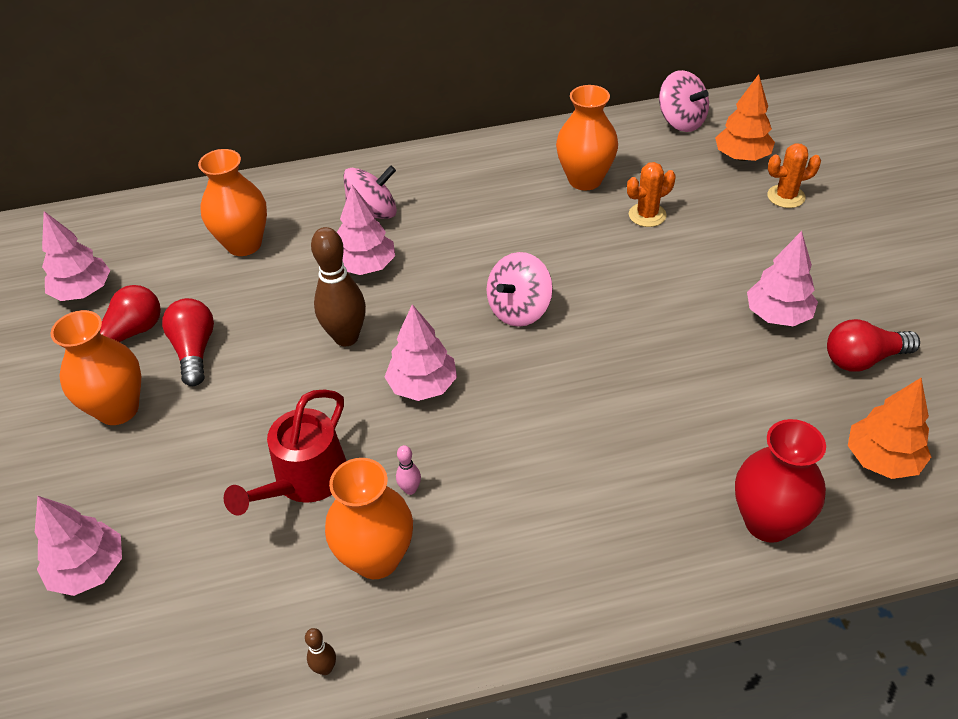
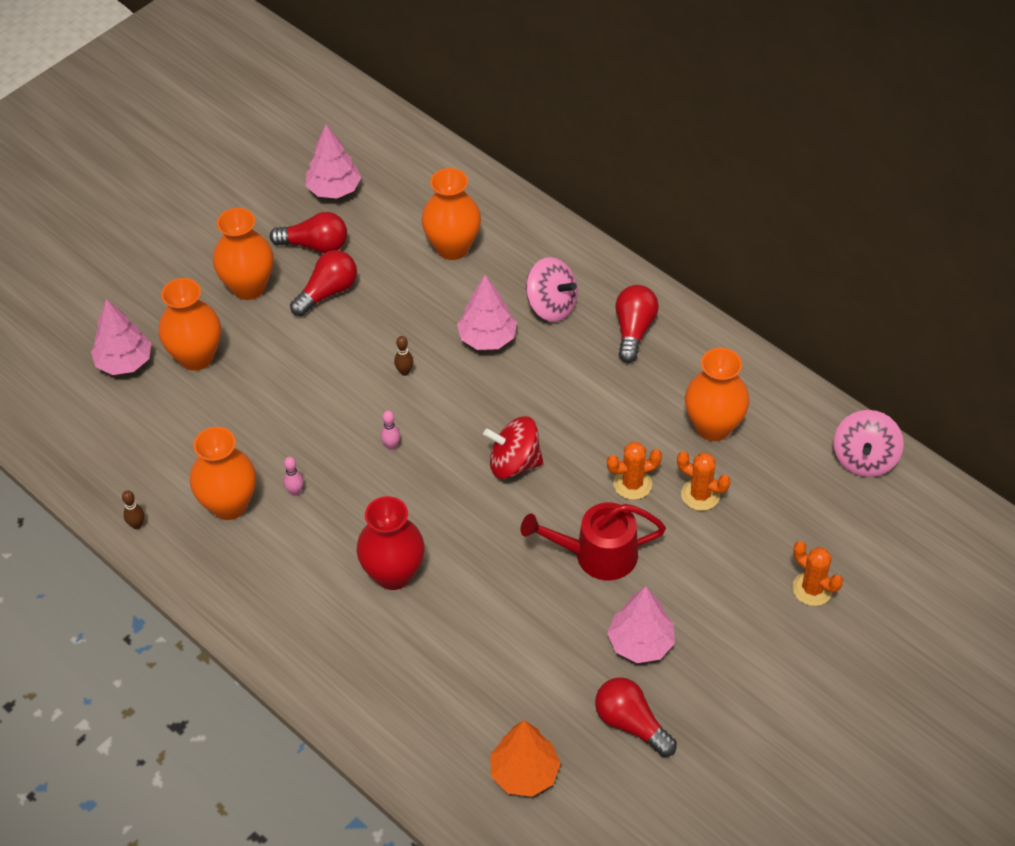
camera: 55 degrees right, 5 degrees up
(155, 496) = (196, 357): none -> orange vase
(305, 480) = (262, 428): red watering can -> red watering can (597, 555)
(346, 337) = (404, 372): brown bowling pin -> brown bowling pin, size x0.44
(422, 386) = (391, 446): pink tree -> pink bowling pin
(447, 180) = (634, 330): none -> red light bulb
(519, 309) = (514, 463): pink spinning top -> red spinning top
(604, 248) = (632, 484): none -> orange cactus
(741, 157) = (847, 530): orange tree -> none
(768, 522) = (410, 719): red vase -> red vase (393, 574)

